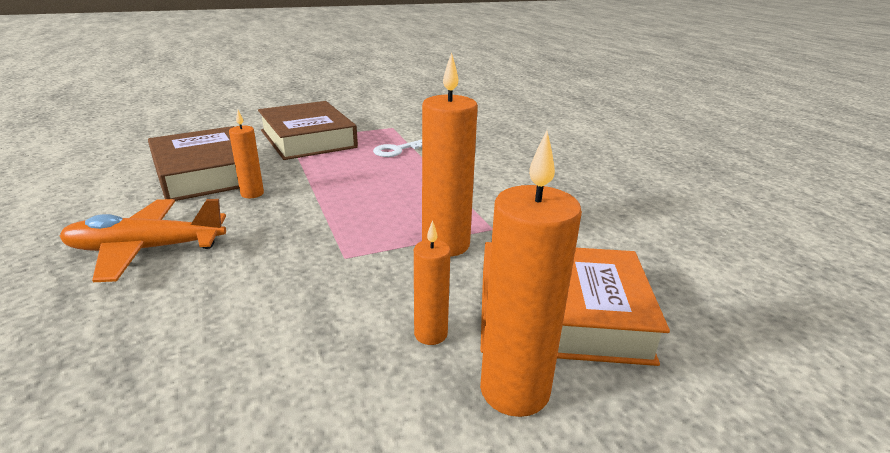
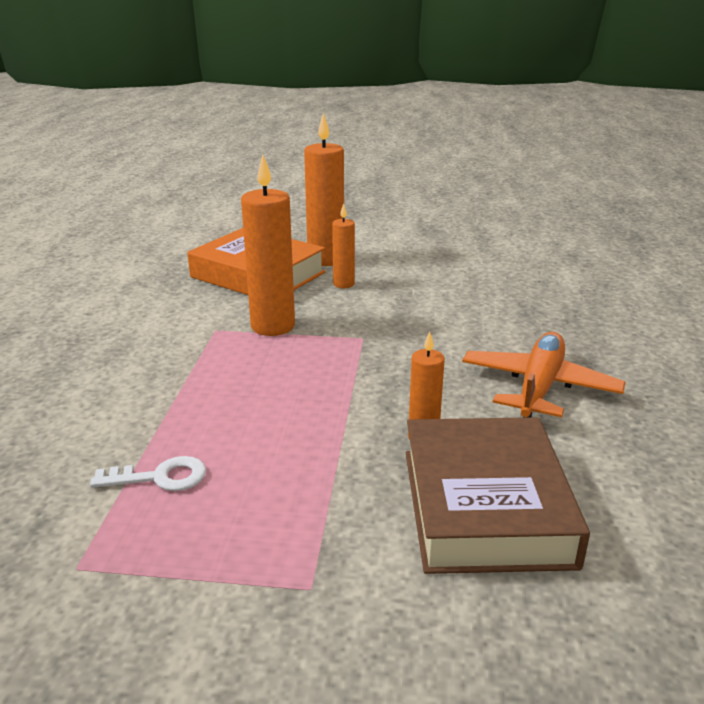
camera: 150 degrees left, 0 degrees up
(146, 249) = (539, 387): orange plane -> orange plane turned 90 degrees counterclockwise
(308, 139) = (275, 572): brown book -> none

